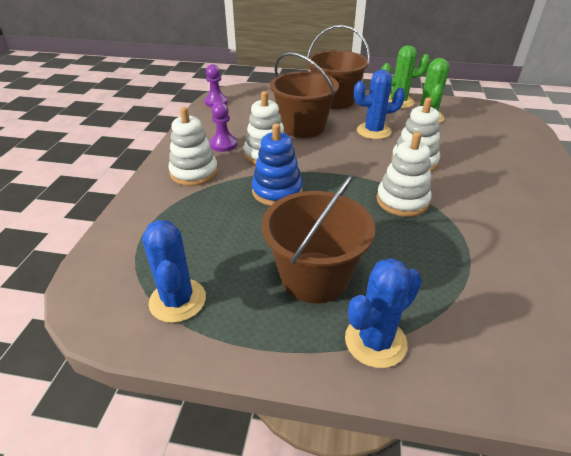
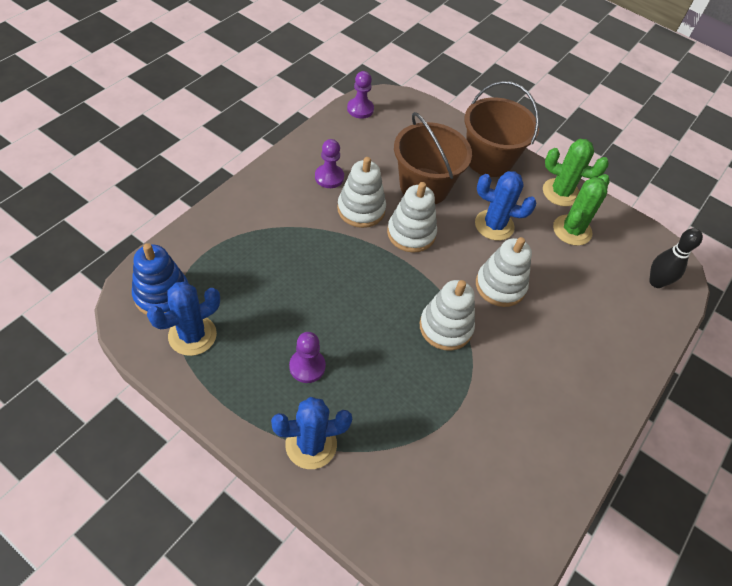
camera: 20 degrees right, 15 degrees up
(177, 300) = (192, 335): blue cactus -> blue cactus turned 45 degrees clockwise
(194, 173) = (280, 203): white stacking toy -> white stacking toy (411, 233)
(277, 191) = (339, 261): blue stacking toy -> blue stacking toy (162, 295)
(314, 277) = (307, 366): brown bucket -> purple pawn
(507, 124) = (656, 282): none -> black bowling pin

